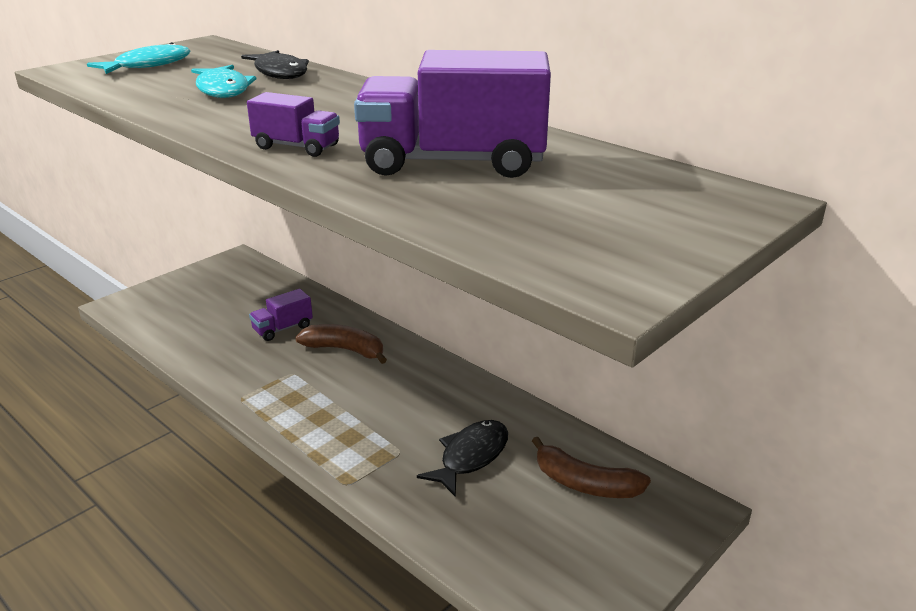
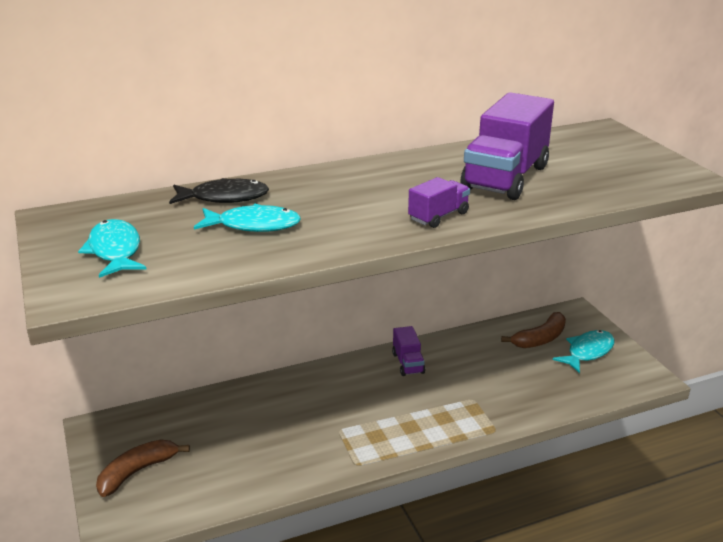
camera: 65 degrees left, 0 degrees up
(283, 329) = (264, 422): purple truck -> purple truck (408, 363)
(345, 350) = (325, 395): brown banana -> brown banana (137, 472)
(470, 457) = (494, 372): black fish -> none
(592, 540) = (587, 352): none -> turquoise fish

